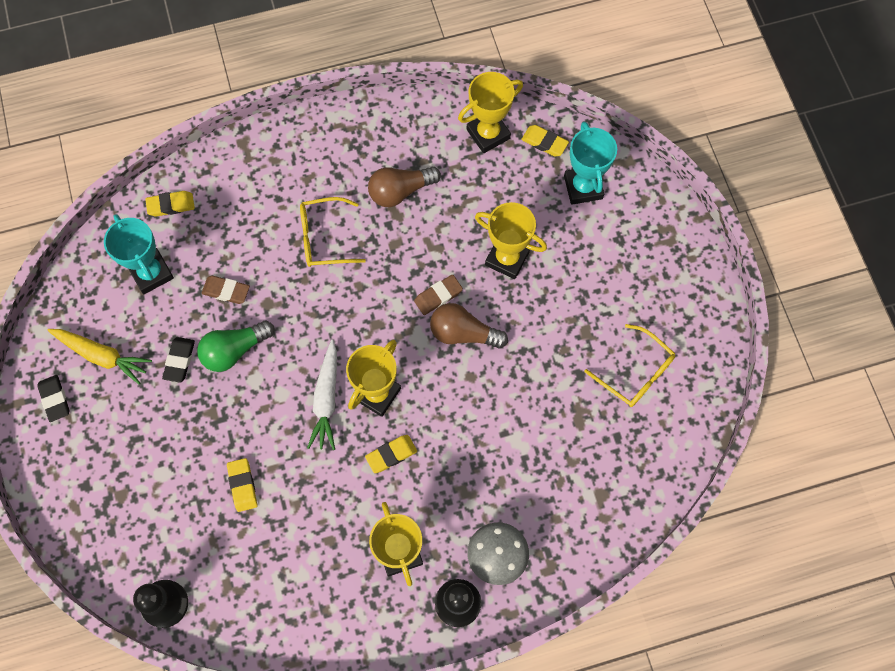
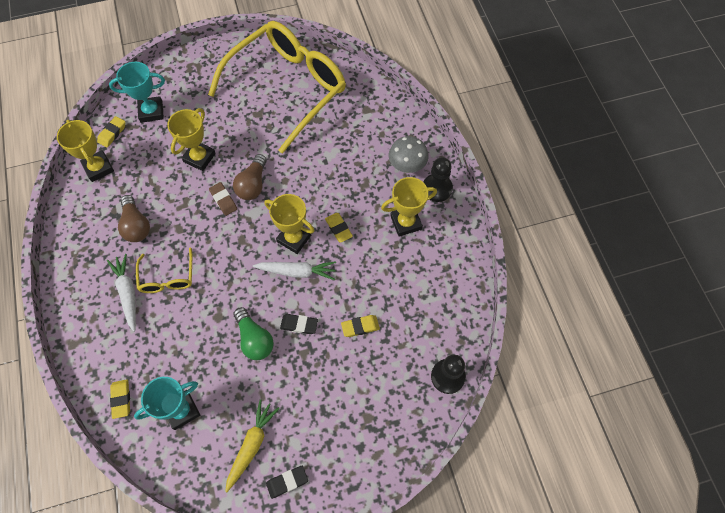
camera: 90 degrees left, 5 degrees down
(179, 361) = (260, 381): black eraser -> black eraser (299, 325)
(226, 291) = (204, 348): brown eraser -> none
(304, 194) = (128, 293): none -> white carrot
(635, 372) = (287, 88): yellow glasses -> yellow glasses, size x2.37

